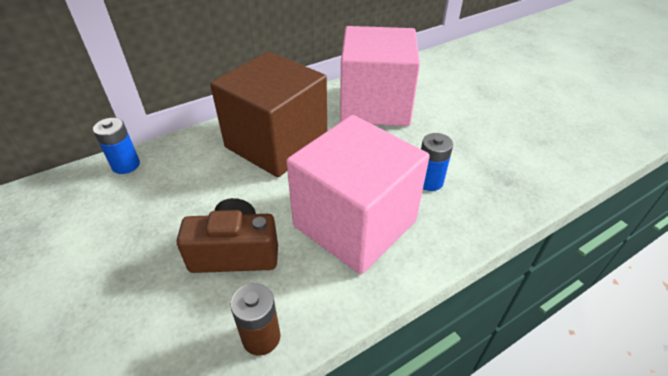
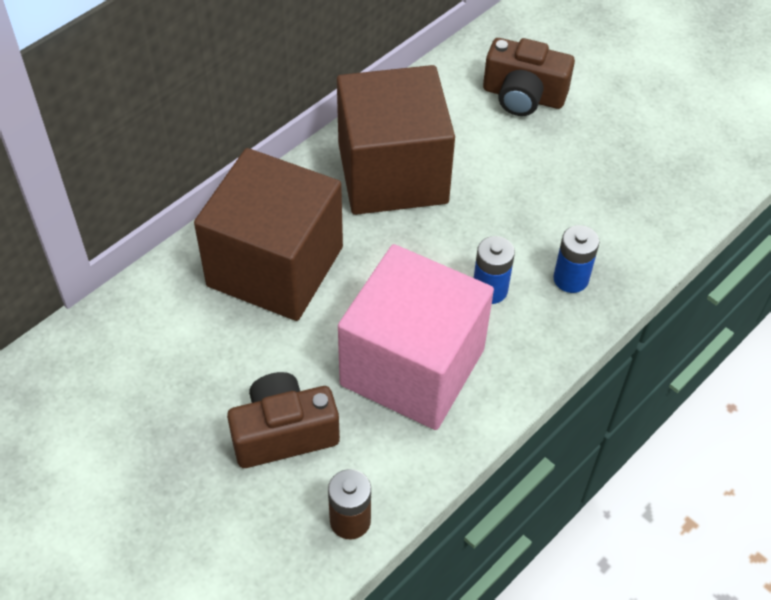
camera: 15 degrees left, 10 degrees up
(126, 165) = (82, 340): blue battery -> blue battery (570, 279)
(375, 105) = (392, 173): pink cube -> brown cube
(474, 78) = (523, 96): none -> brown camera

